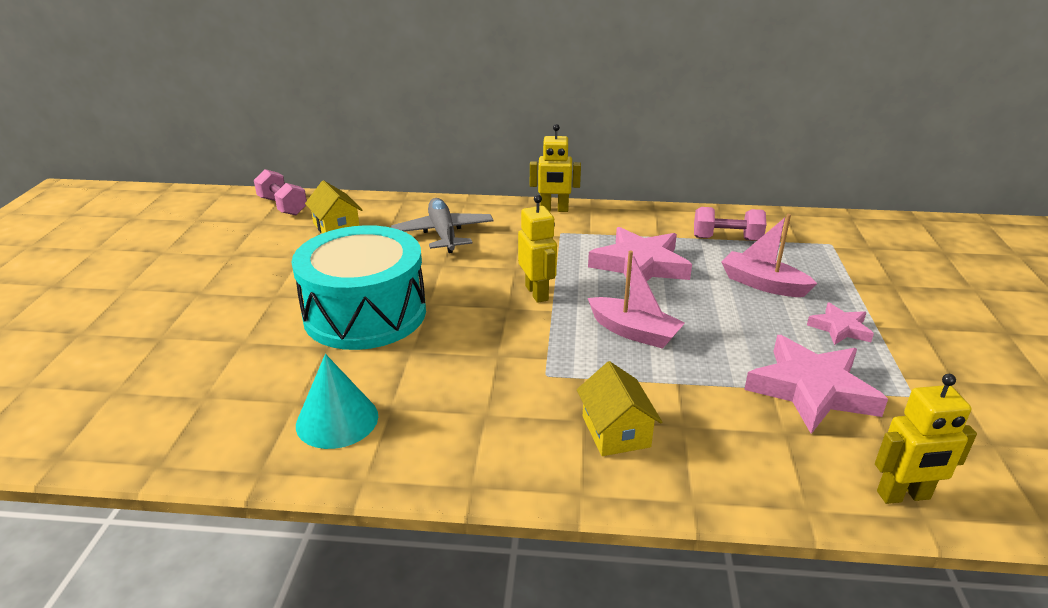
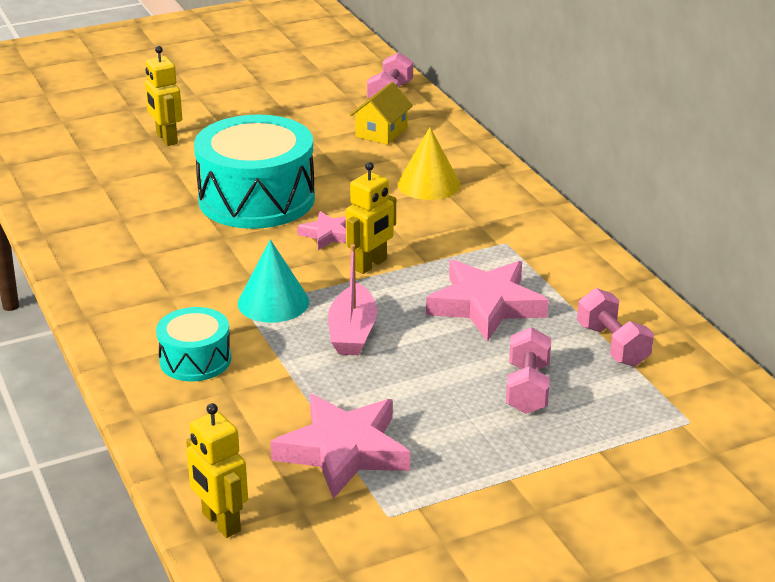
camera: 60 degrees right, 0 degrees up
(337, 420) = (115, 240): turquoise cone -> turquoise cone (273, 302)
(443, 234) = (429, 184): grey plane -> yellow cone
(554, 210) = (553, 224): yellow robot -> yellow robot (166, 139)
(615, 431) = (195, 360): yellow house -> turquoise drum
(763, 284) = (527, 389): pink boat -> pink dumbbell
(840, 328) = (480, 453): pink star -> pink star (328, 234)

